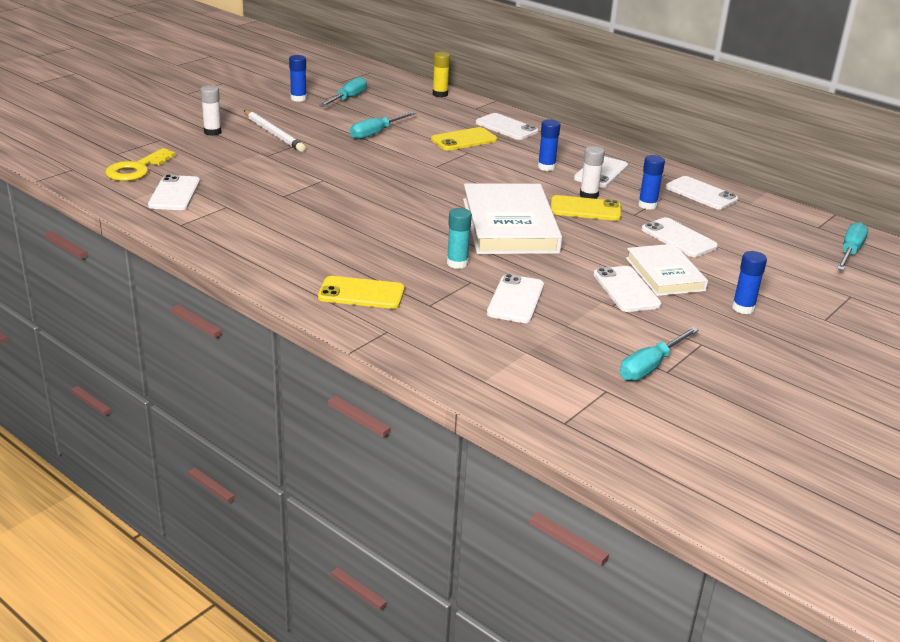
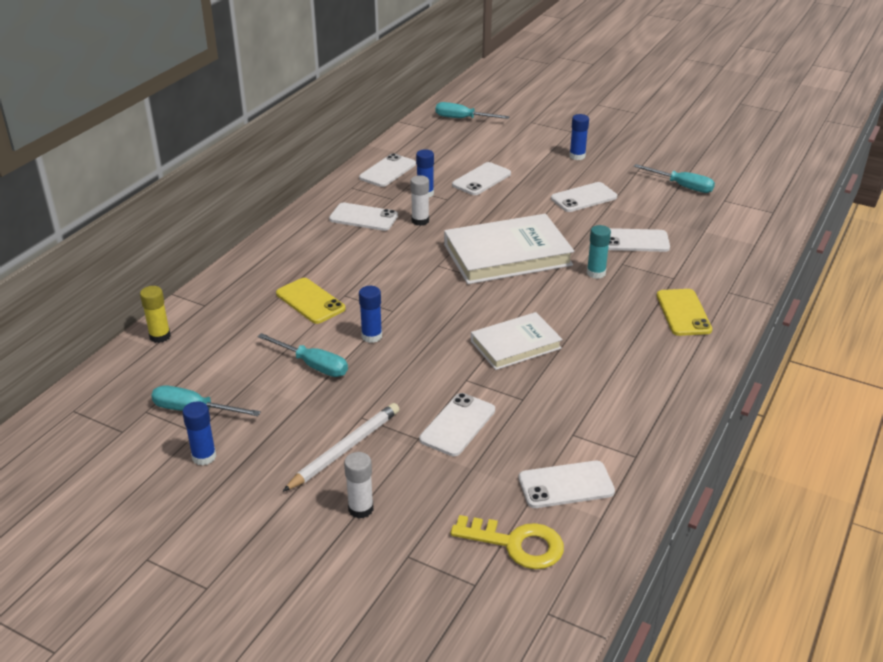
camera: 100 degrees left, 5 degrees up
(506, 127) = (262, 278): white phone -> white phone (458, 425)
(546, 167) = (364, 246): blue glue stick -> blue glue stick (371, 336)
(585, 209) = (450, 221): yellow phone -> none
(665, 274) = (547, 184): white book -> white book (515, 345)

